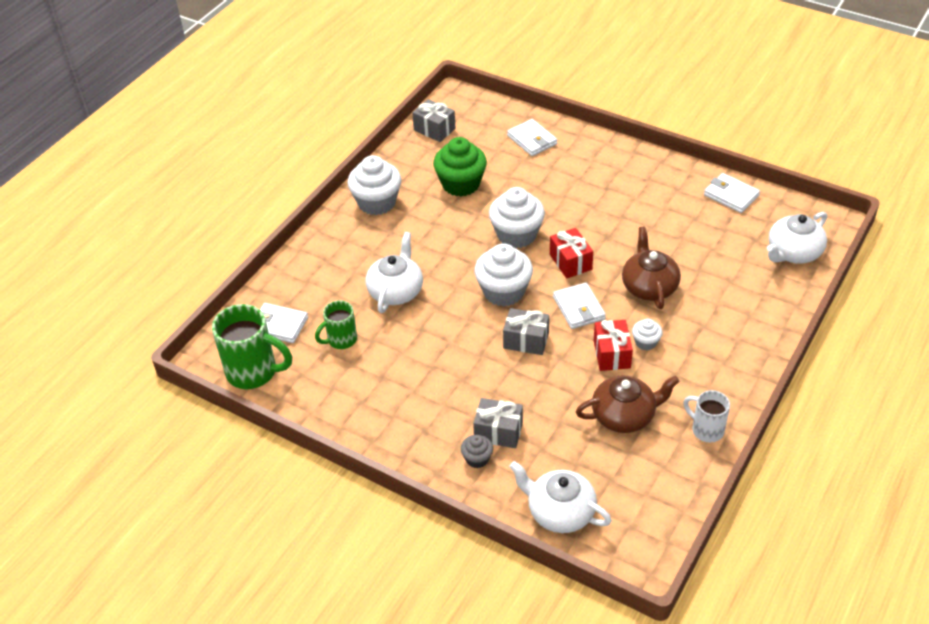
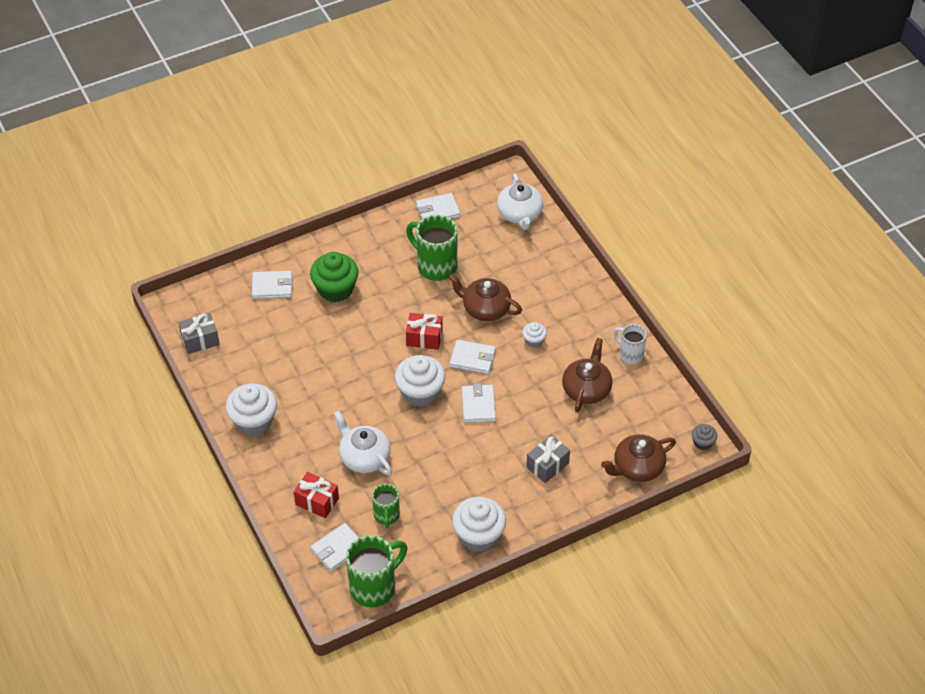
camera: 60 degrees left, 5 degrees up
(461, 184) = (282, 357): green cupcake -> green cupcake (335, 289)
(477, 459) = (561, 489): grey cupcake -> grey cupcake (702, 443)
(516, 234) = (368, 353): white cupcake -> white cupcake (478, 536)
(526, 340) = (478, 405): grey gift -> white wallet
(560, 511) = (637, 467): white teapot -> brown teapot
(612, 354) = (529, 365): red gift -> red gift (317, 501)
(663, 226) = (435, 266): none -> green mug
(706, 429) = (630, 354): white mug -> white mug turned 60 degrees clockwise

